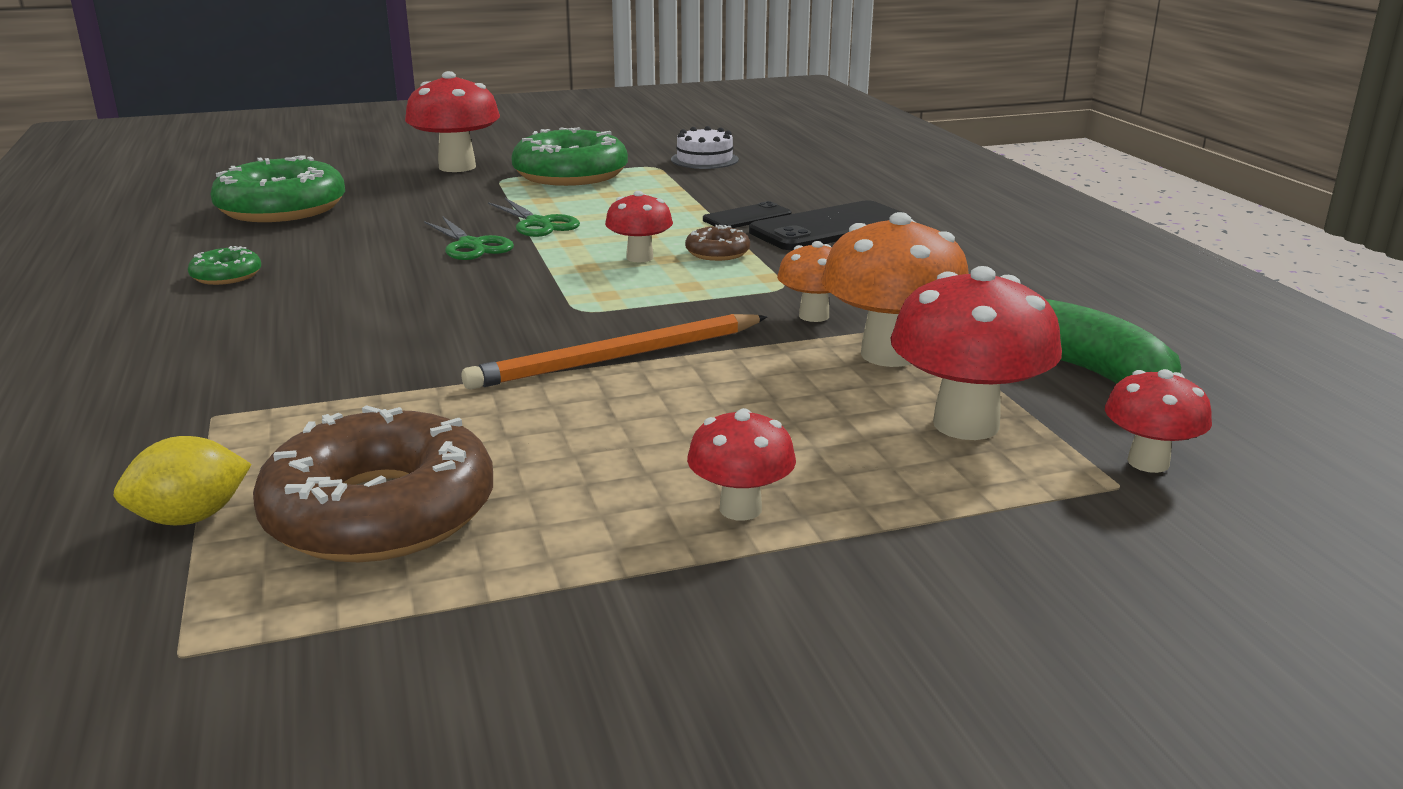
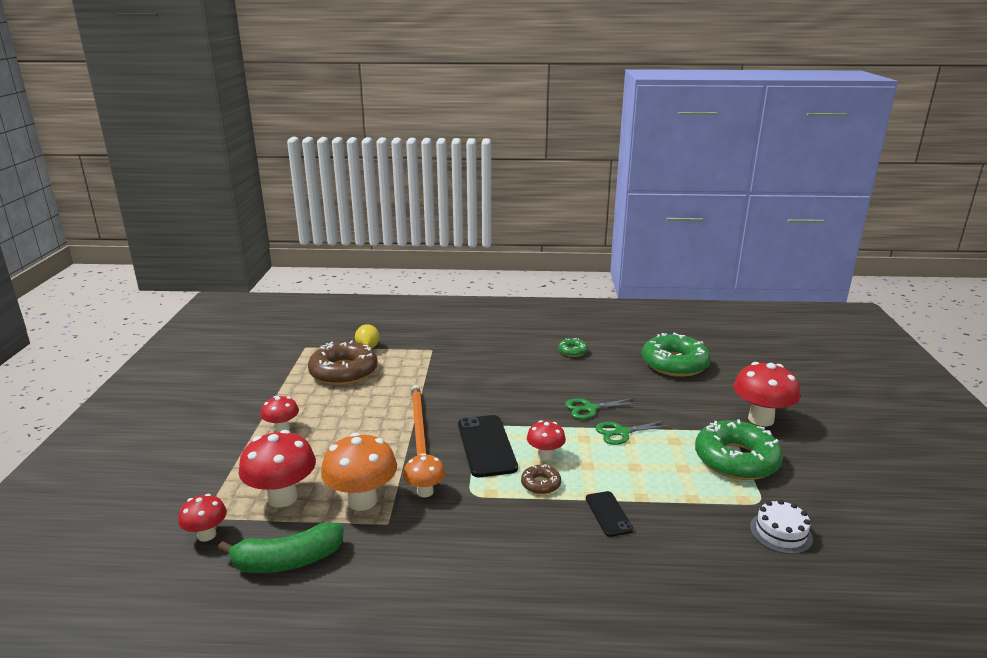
camera: 110 degrees right, 0 degrees up
(830, 227) = (571, 546): black phone -> black phone (486, 446)

